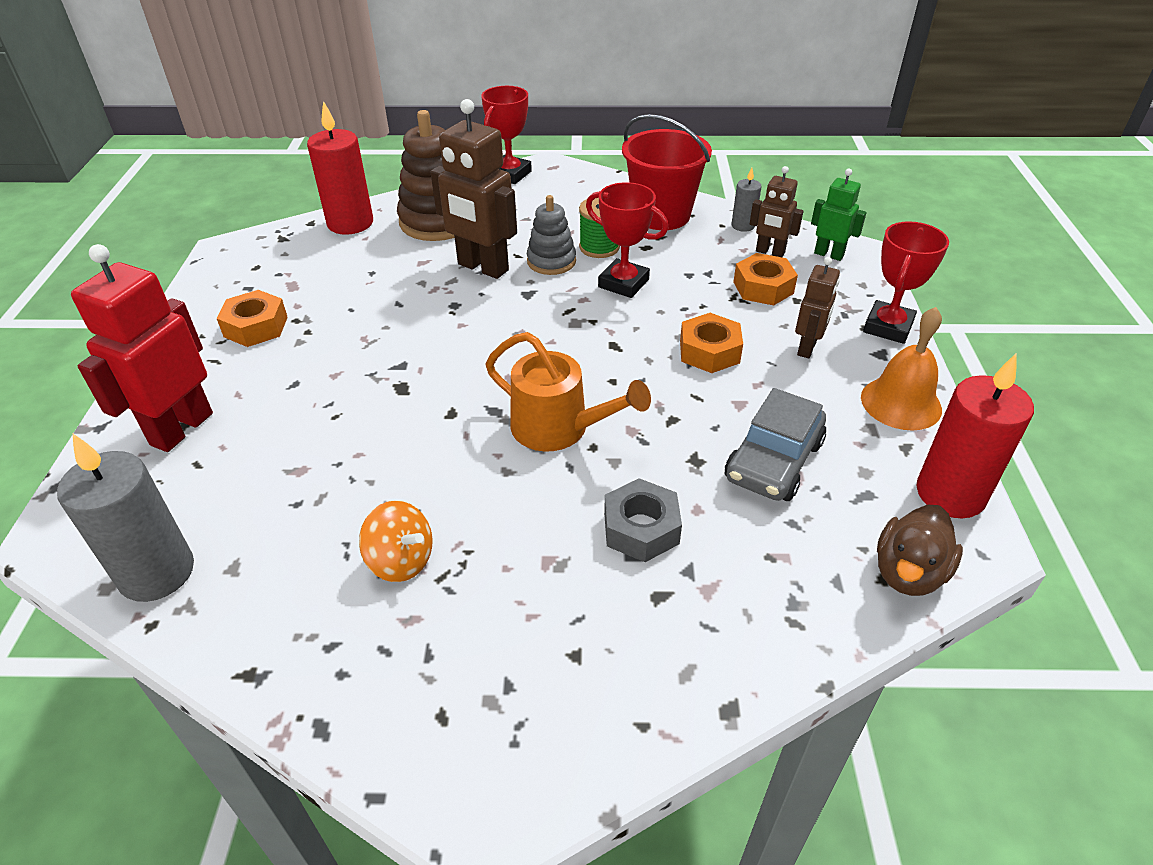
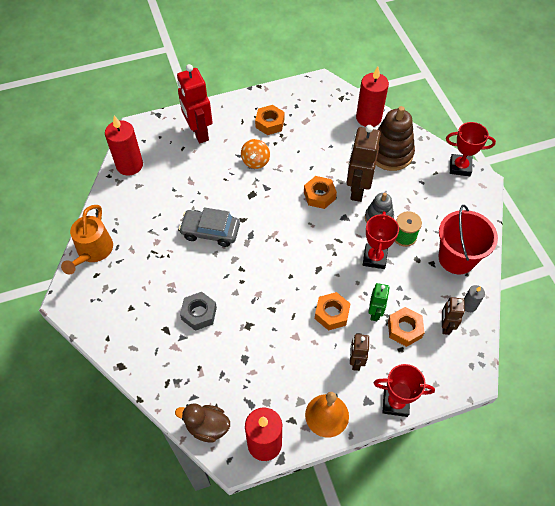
camera: 70 degrees right, 15 degrees up
(157, 572) = (129, 165): grey candle -> red candle
(181, 429) = (199, 133): red robot -> red robot turned 120 degrees counterclockwise
(401, 560) = (157, 235): orange spinning top -> orange spinning top (255, 161)
(465, 308) = (319, 195): none -> orange nut
(558, 428) = (248, 264): orange watering can -> orange watering can (93, 251)
(773, 461) = (259, 359): grey car -> grey car (210, 231)
(807, 348) = (355, 361): brown robot -> brown robot turned 90 degrees clockwise
(829, 254) = (460, 360): green robot -> green robot (375, 313)

